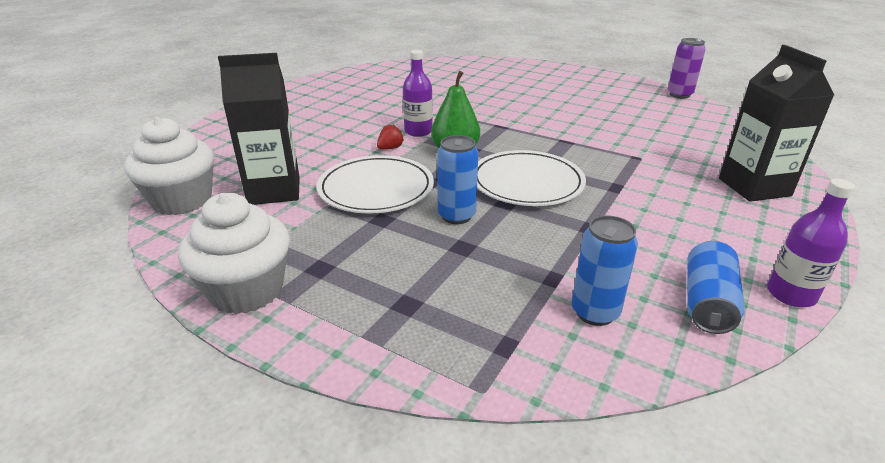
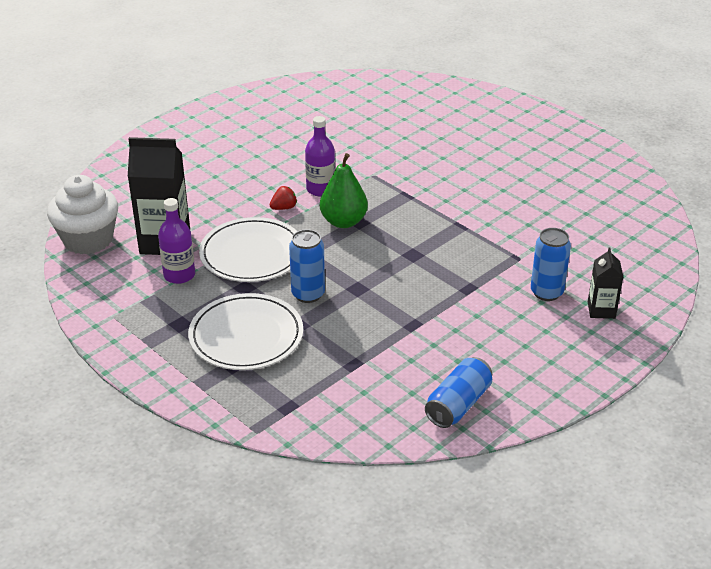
camera: 15 degrees right, 5 degrees up
(246, 290) = (123, 332): white cupcake -> none
(527, 182) = (390, 269): white plate -> white plate (246, 336)
(595, 312) = (367, 396): blue can -> blue can (546, 292)
(679, 95) = (638, 176): purple can -> none
(754, 187) = (601, 310): black carton -> black carton, size x0.54
(791, 294) = (530, 411): purple bottle -> purple bottle (179, 275)

